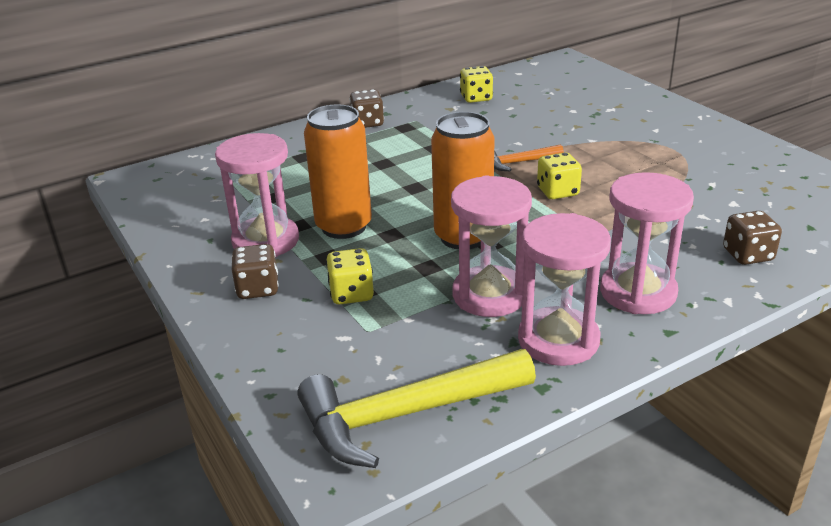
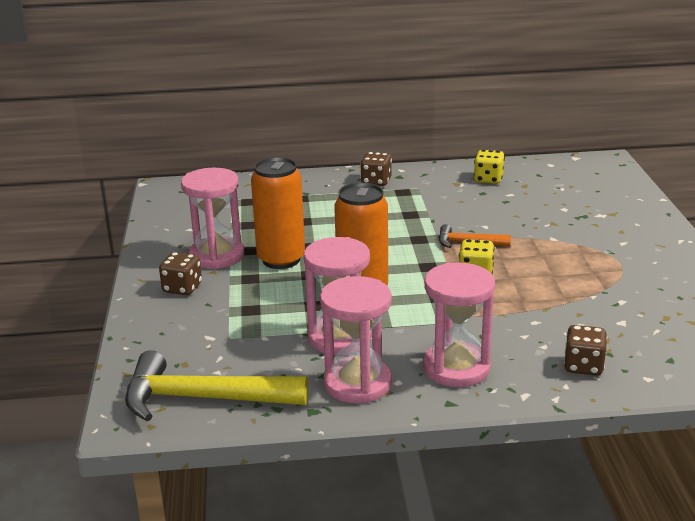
camera: 25 degrees right, 5 degrees down
(351, 294) = (242, 309): yellow dice -> none

